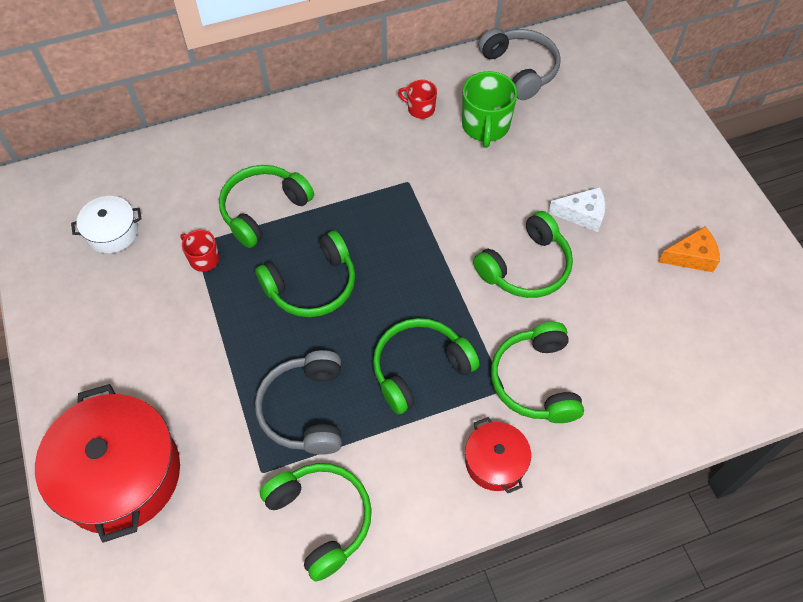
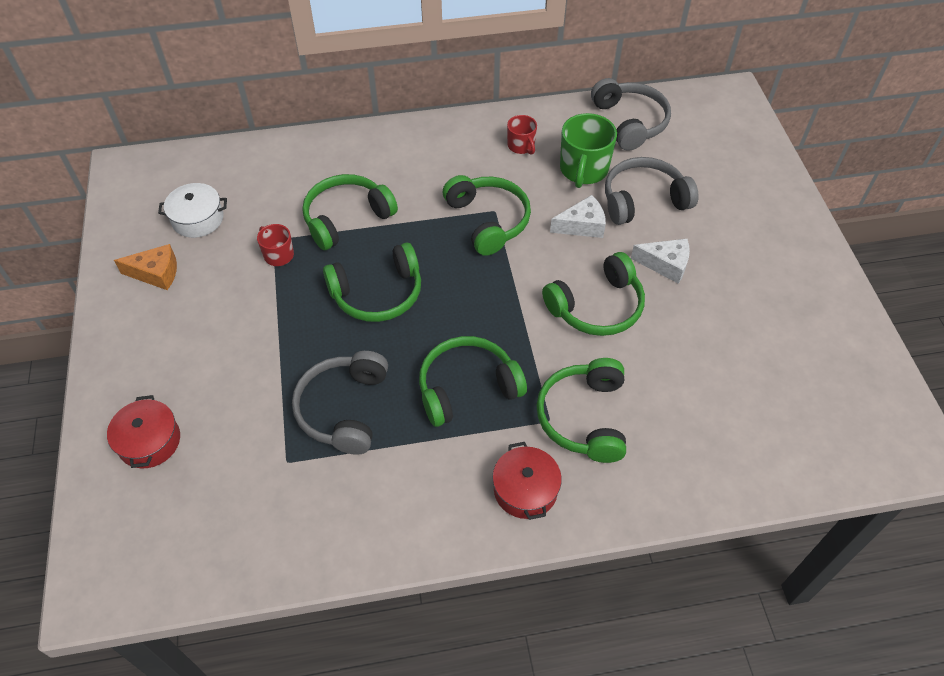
camera: 10 degrees right, 5 degrees down
(120, 474) = (149, 441): red pot -> red pot, size x0.51
(321, 519) = (335, 516): green headphones -> green headphones (488, 220)
(420, 109) = (521, 146): red mug -> red mug turned 150 degrees counterclockwise
(496, 185) = (582, 225): none -> white cheese
(549, 150) = (643, 200): none -> grey headphones
(691, 257) = (773, 321): orange cheese -> orange cheese (156, 273)

